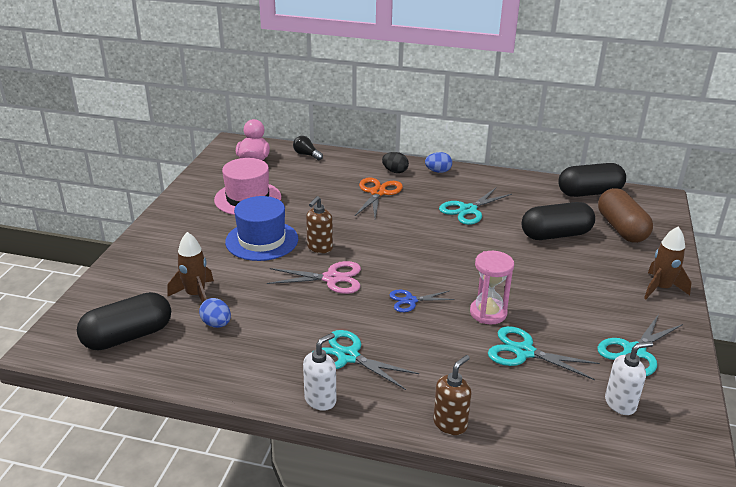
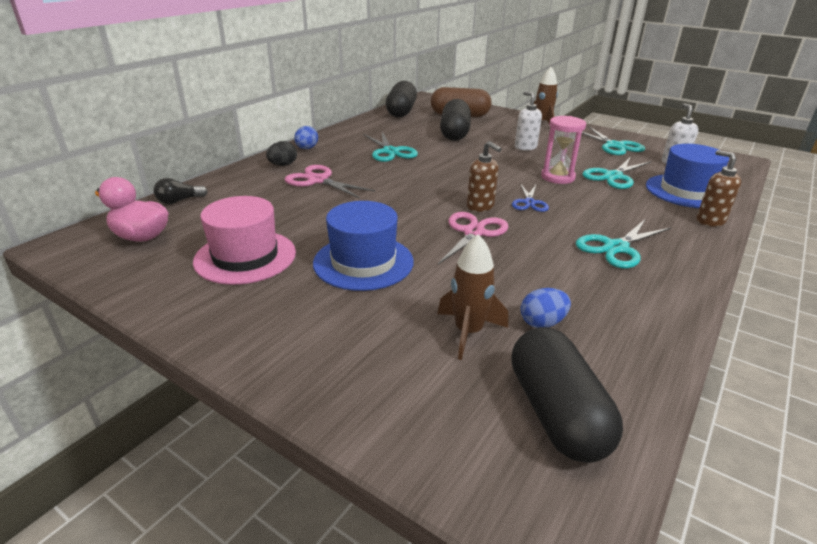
camera: 70 degrees left, 0 degrees up
(319, 248) = (407, 229): brown soap dispenser -> brown soap dispenser (480, 206)
(320, 400) = (688, 274): white soap dispenser -> white soap dispenser (525, 147)
(378, 193) = (318, 180): orange scissors -> pink scissors
(525, 410) = (686, 191): none -> blue hat

